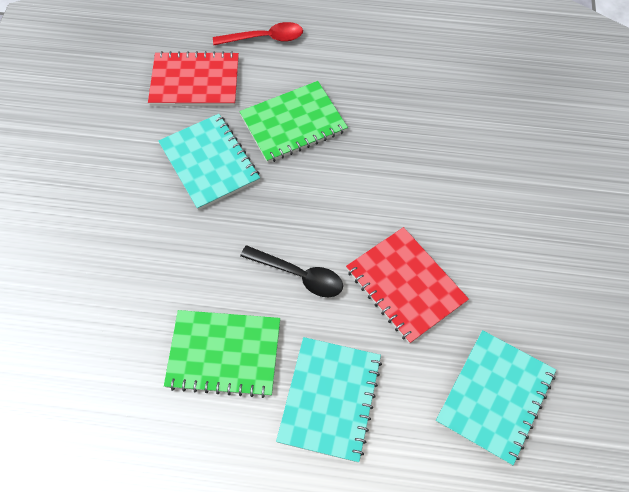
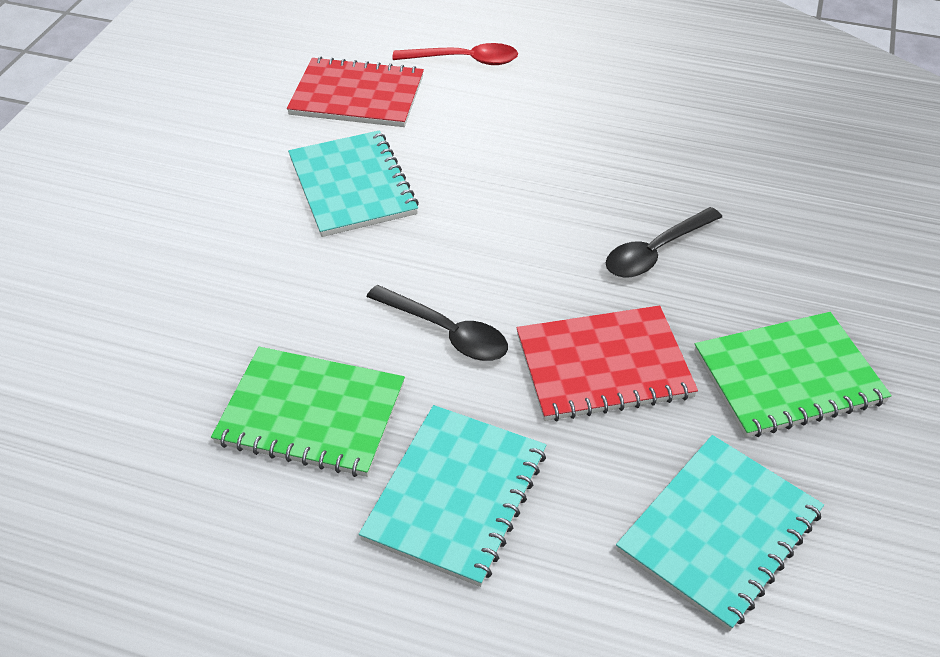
camera: 10 degrees right, 15 degrees down
(293, 123) = (481, 156): green notebook -> green notebook (788, 377)
(405, 285) = (603, 366): red notebook -> red notebook turned 75 degrees counterclockwise
(424, 188) = (656, 252): none -> black spoon

